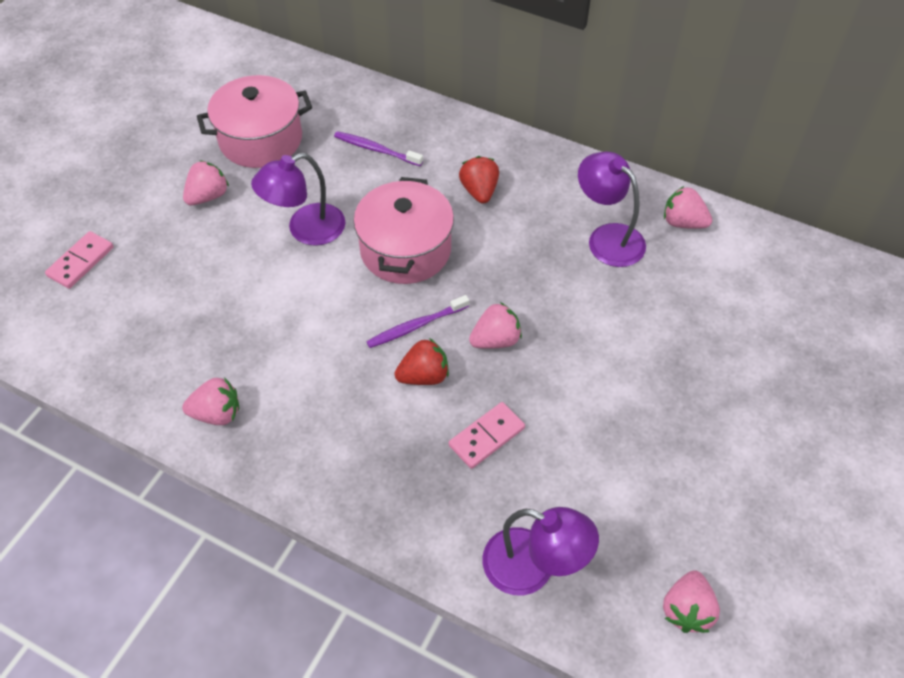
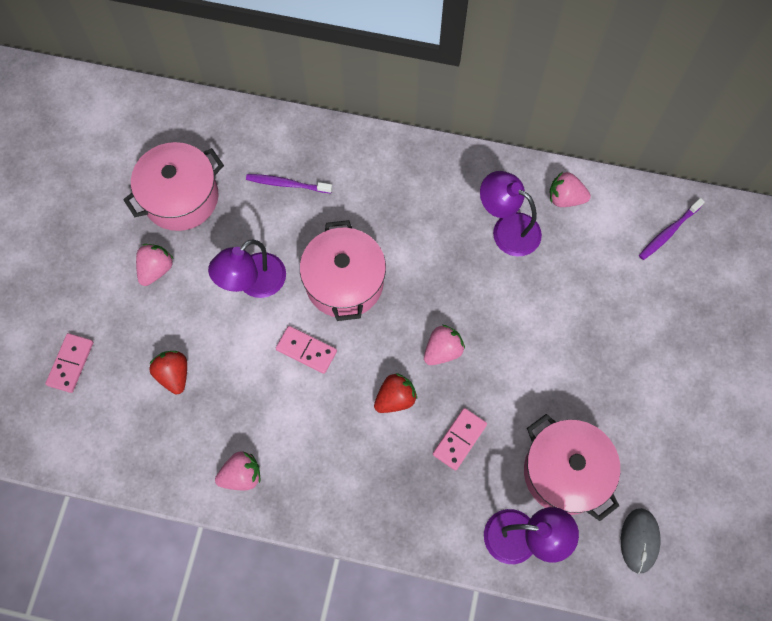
camera: 15 degrees left, 15 degrees up
(339, 305) = (306, 350): none -> pink domino
(415, 326) = (375, 354): purple toothbrush -> purple toothbrush (668, 232)
(479, 191) = (389, 207): red strawberry -> red strawberry (174, 375)
(608, 505) = (565, 472): none -> pink pot
(686, 610) = (639, 540): pink strawberry -> grey mouse

